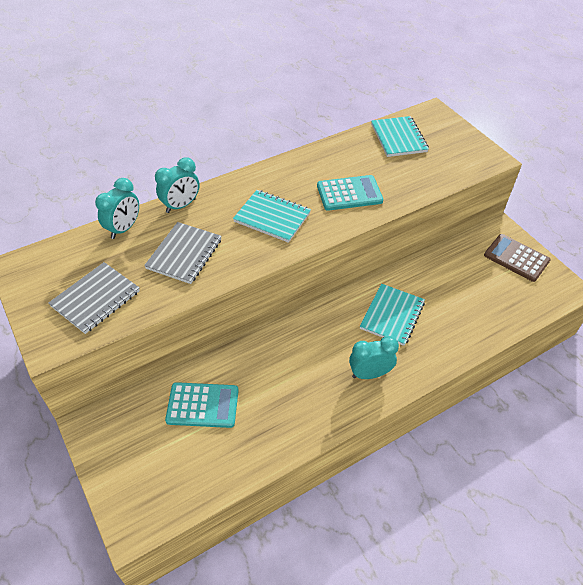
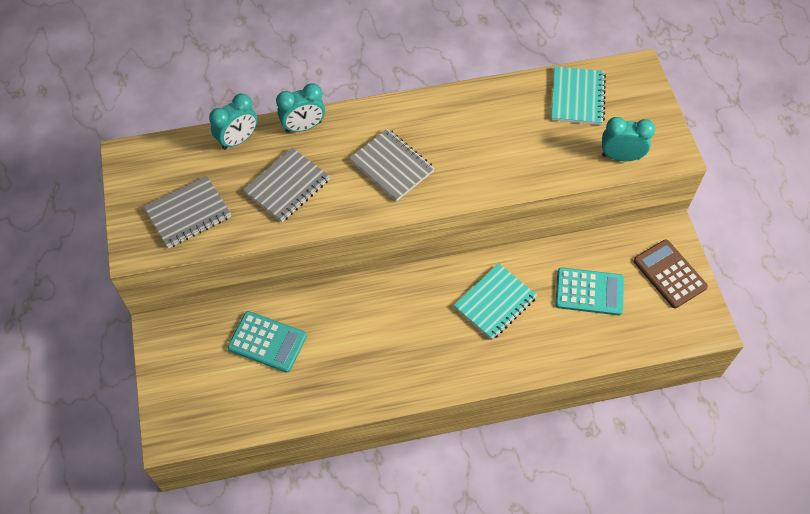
camera: 20 degrees right, 10 degrees up
(272, 217) = (392, 166): turquoise notebook -> grey notebook
(349, 193) = (487, 158): turquoise calculator -> turquoise calculator (589, 292)
(369, 374) = (442, 359): turquoise clock -> turquoise clock (620, 157)

